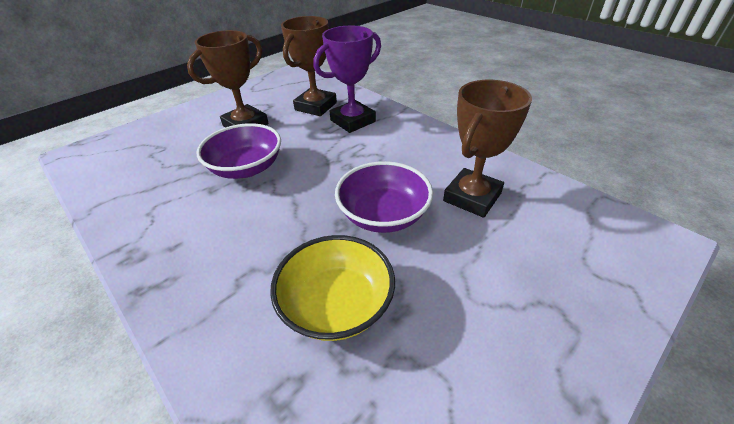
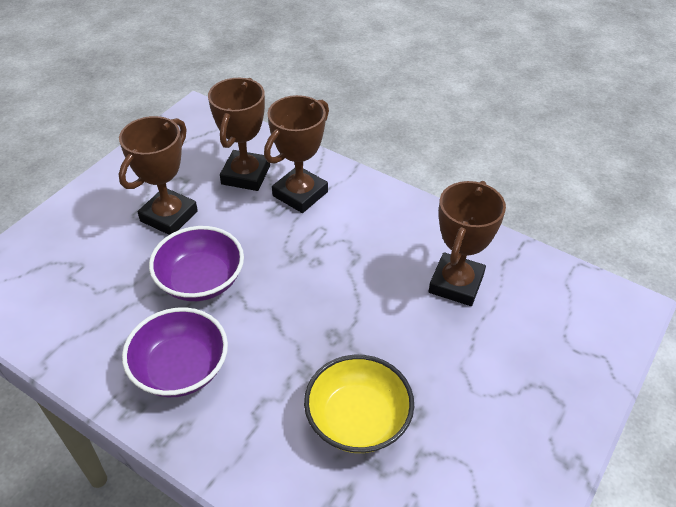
camera: 15 degrees left, 5 degrees up
(353, 121) = (300, 194): purple trophy -> brown trophy
(383, 215) = (373, 318): purple bowl -> purple bowl (180, 369)

